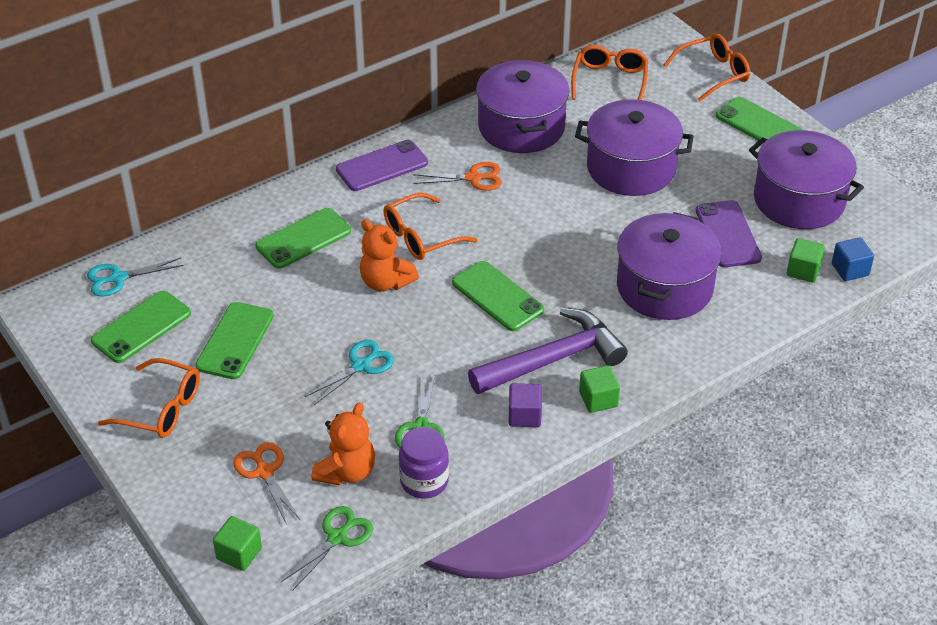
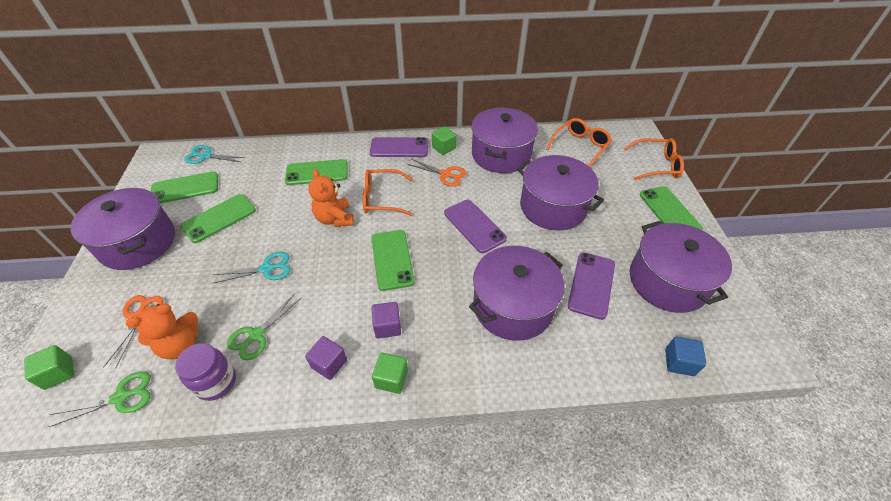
camera: 30 degrees right, 5 degrees up
(161, 409) = (138, 243): orange glasses -> purple pot
(553, 359) = (387, 326): purple hammer -> purple cube
(559, 224) = (474, 226): none -> purple phone
(803, 271) = (635, 344): green cube -> green cube (444, 148)

